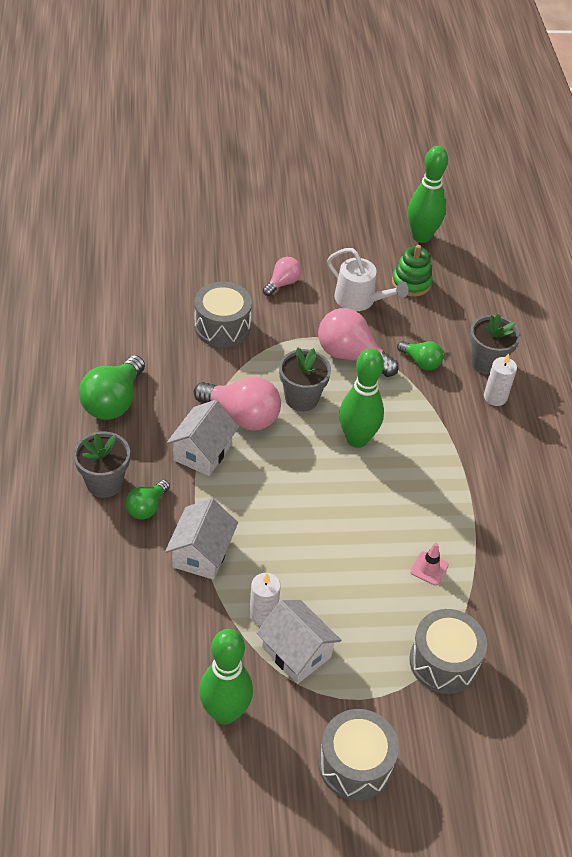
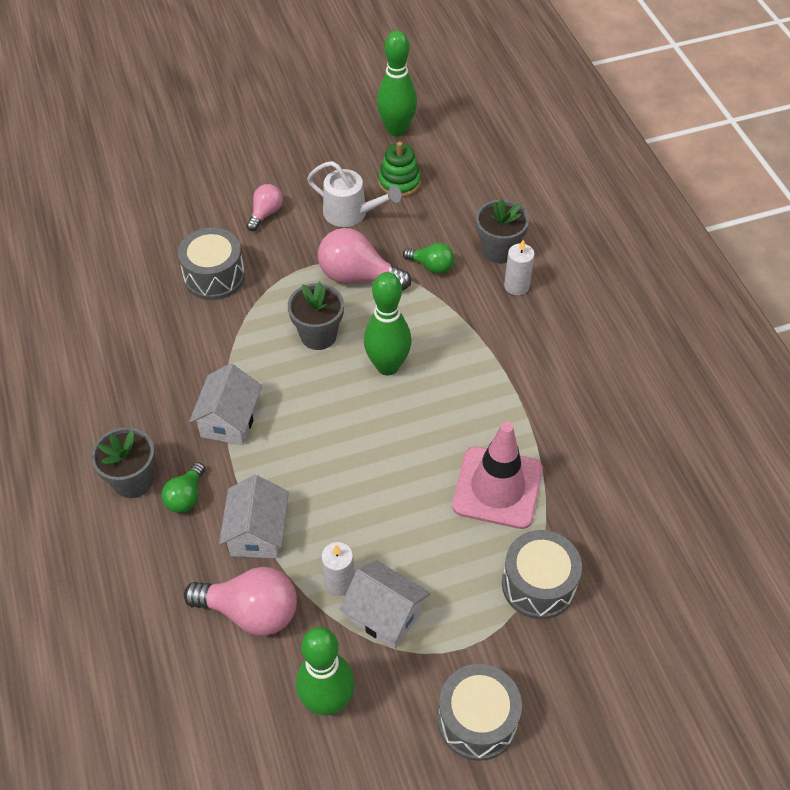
camera: 10 degrees left, 5 degrees up
(113, 401) = (119, 388): green light bulb -> none
(242, 416) = (261, 370): pink light bulb -> pink light bulb (251, 612)
(429, 568) = (497, 488): pink traffic cone -> pink traffic cone, size x2.43

